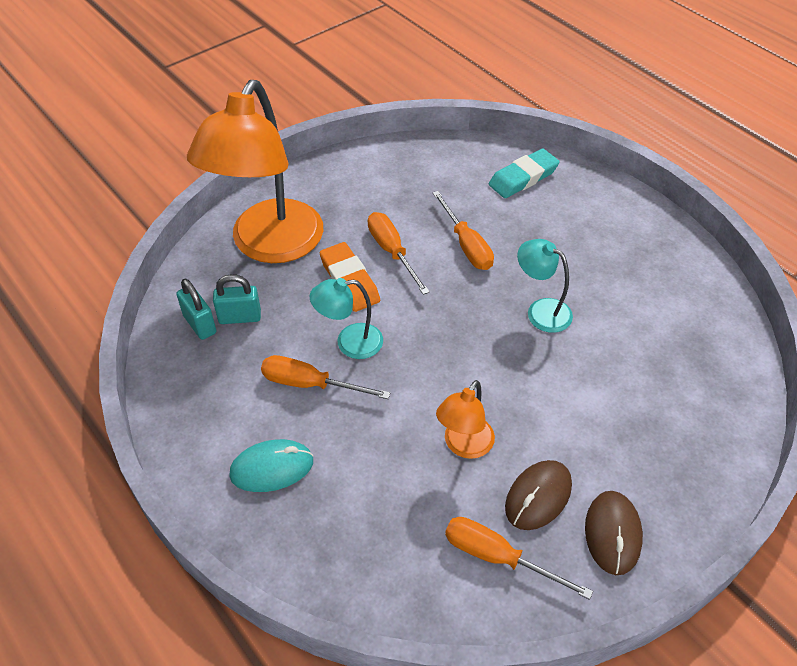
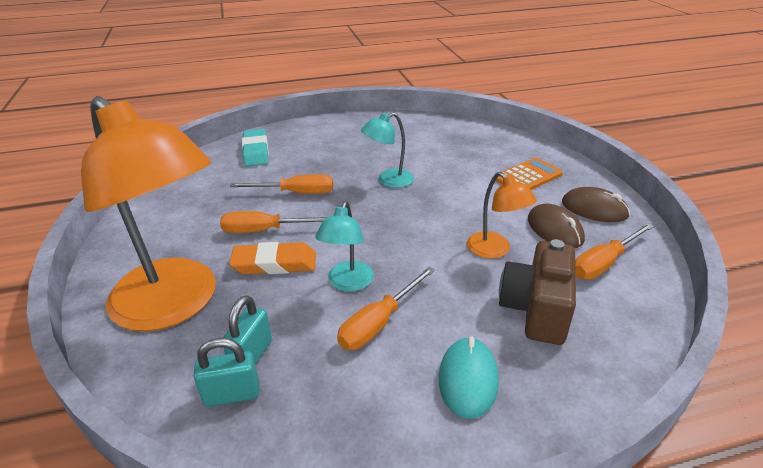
camera: 65 degrees left, 15 degrees down
(384, 503) = (536, 310): none -> brown camera
(646, 445) = (528, 177): none -> orange calculator

